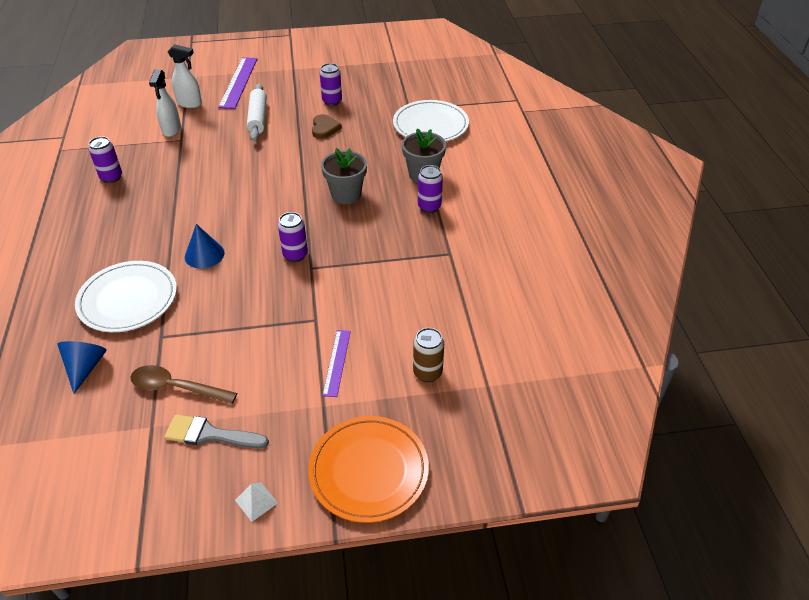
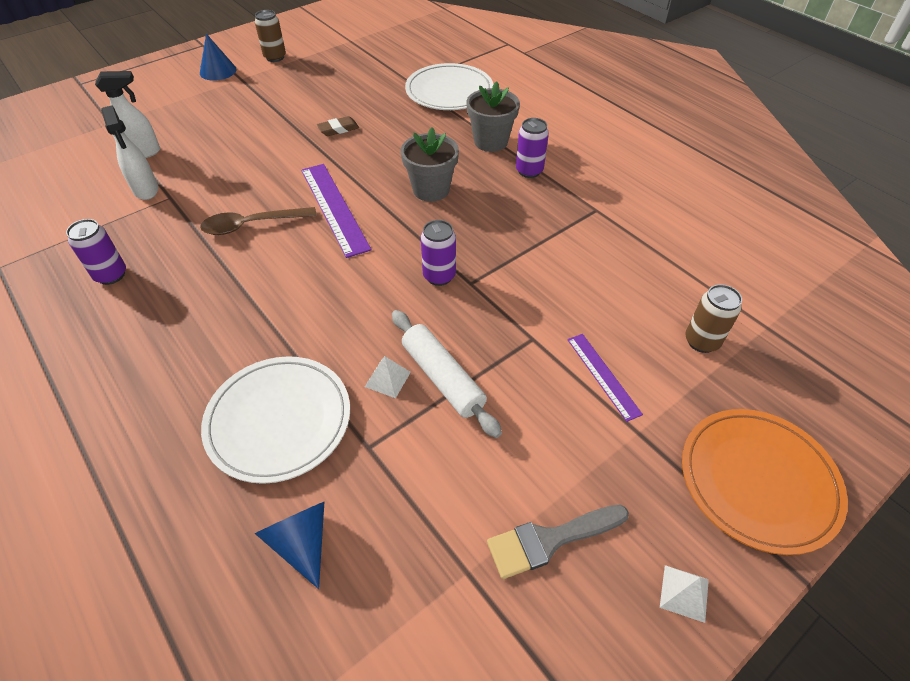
camera: 30 degrees left, 5 degrees up
(176, 387) = (450, 503): brown spoon -> brown spoon (252, 225)
(204, 254) = (329, 320): blue cone -> blue cone (218, 71)
(206, 304) = (387, 379): none -> white pyramid
(238, 82) = (186, 111): purple ruler -> purple ruler (334, 208)
(258, 118) = (248, 142): white rolling pin -> white rolling pin (442, 378)
(324, 128) = (338, 129): brown heart -> brown eraser
(330, 59) = (275, 57): none -> brown can
(332, 101) = (319, 99): purple can -> none

